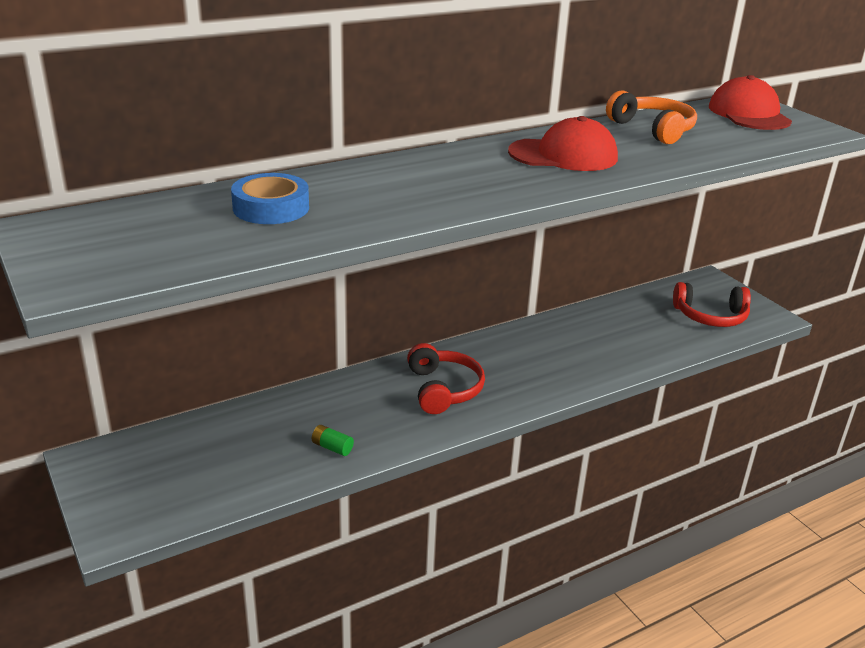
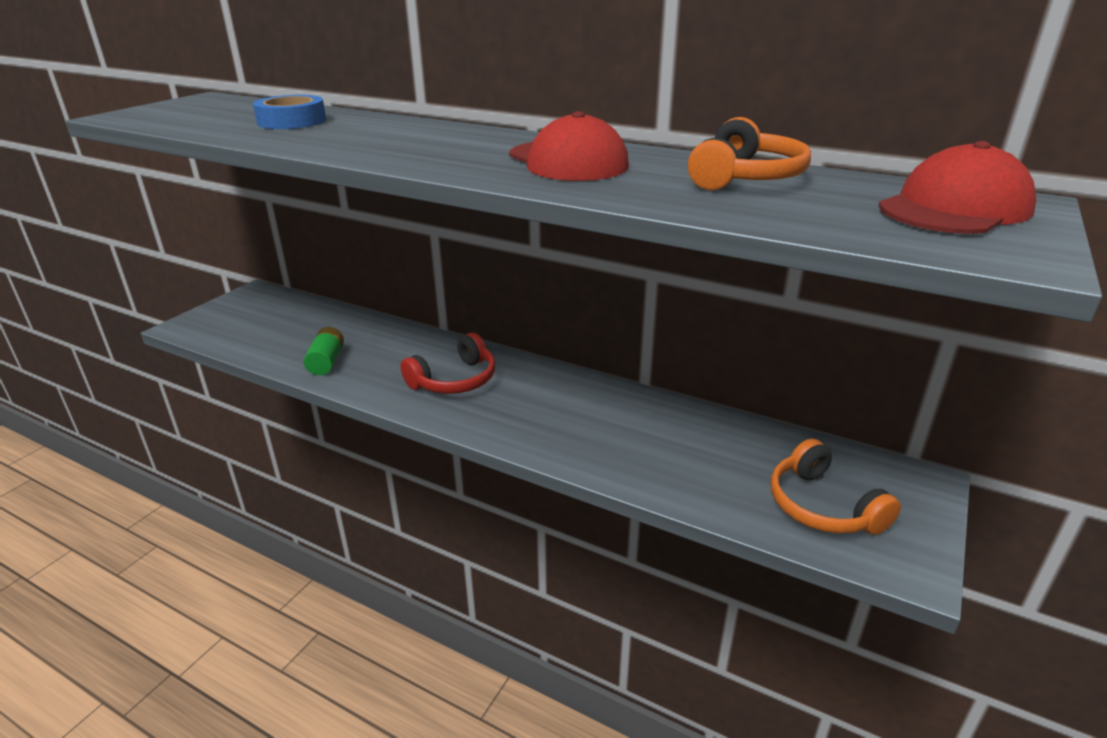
camera: 60 degrees right, 0 degrees up
(332, 447) = (326, 361): green battery -> green battery, size x1.52
(710, 316) = (822, 506): red headphones -> orange headphones

